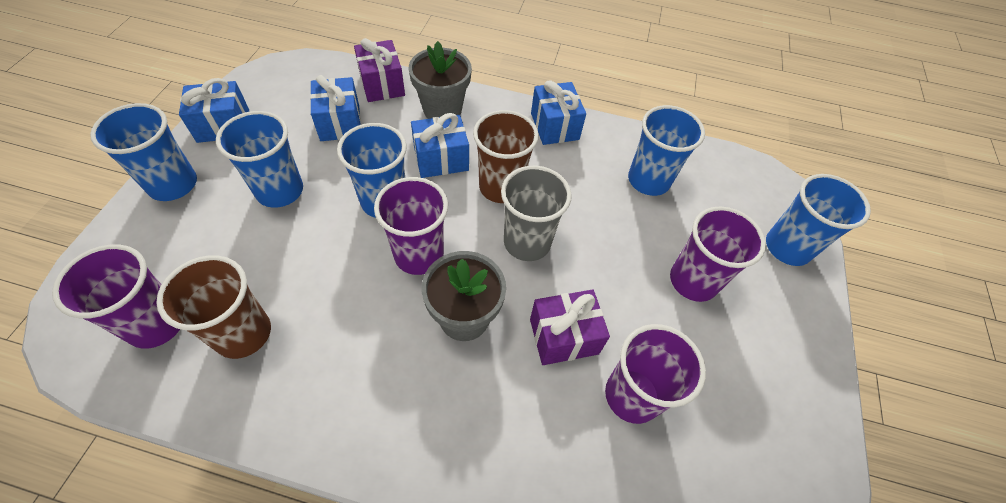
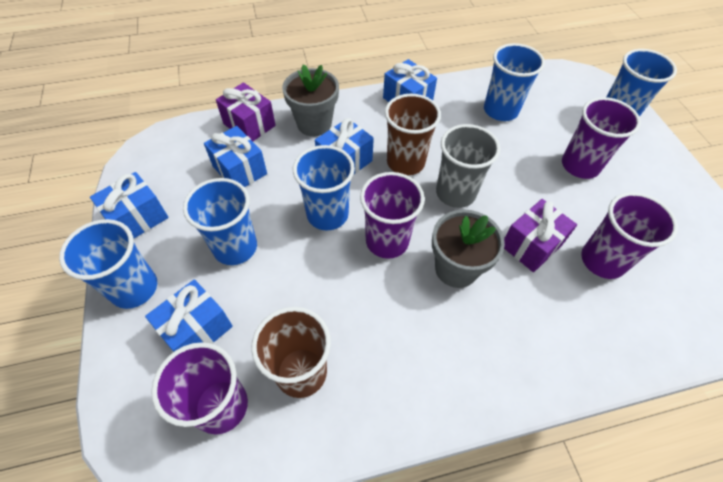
camera: 25 degrees left, 0 degrees up
(192, 246) = (197, 329): none -> blue gift

